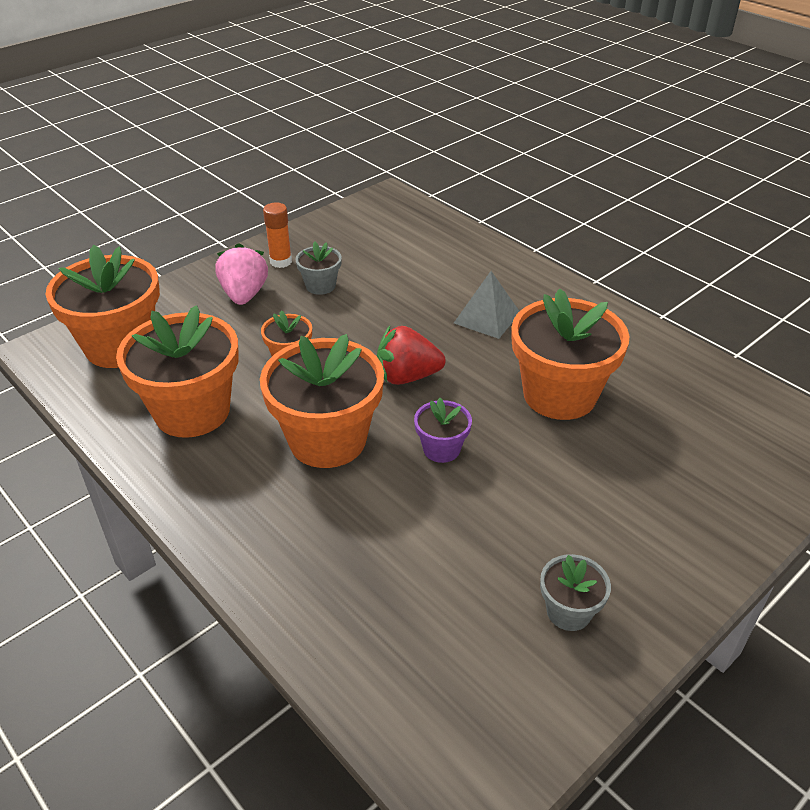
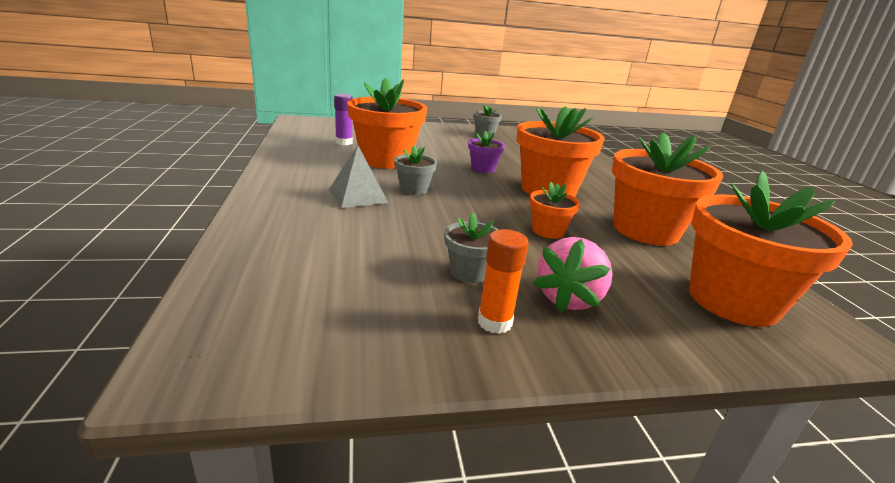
camera: 150 degrees left, 15 degrees down
(407, 377) = (465, 193): red strawberry -> none
(458, 354) = (414, 189): none -> grey flower pot
(664, 408) = (344, 142): none -> purple glue stick

